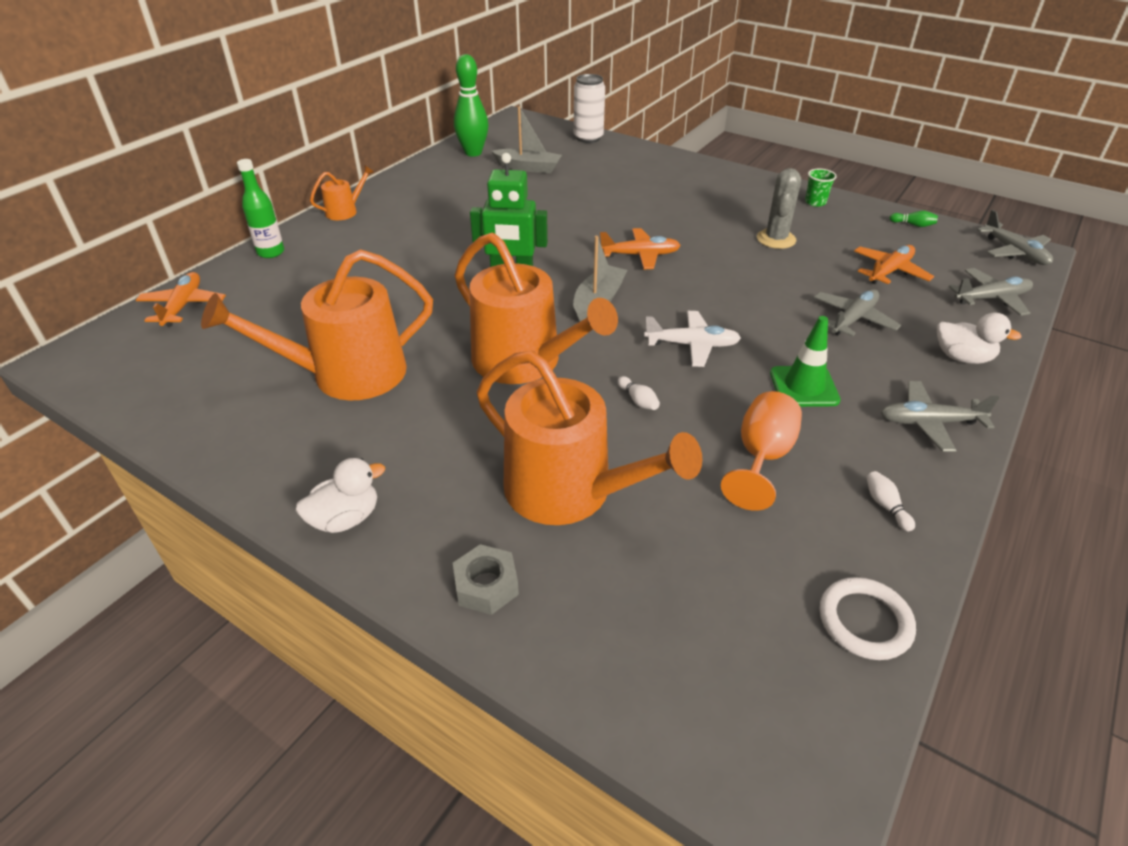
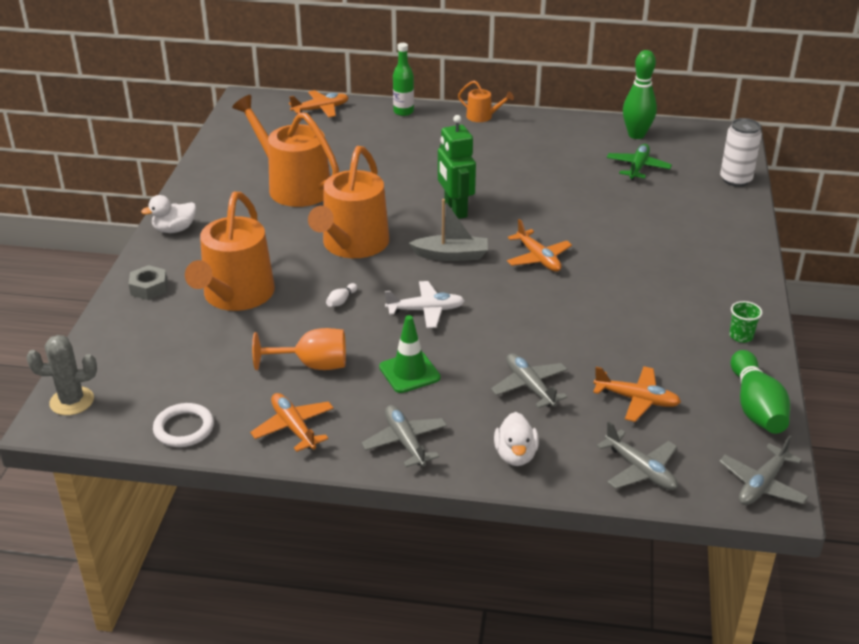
camera: 65 degrees right, 5 degrees down
(345, 518) = (174, 229): white duck -> white duck turned 120 degrees clockwise
(528, 168) = (638, 167): grey boat -> green plane
(692, 345) = (426, 310): white plane -> white plane turned 75 degrees counterclockwise
(776, 239) = (636, 323): grey cactus -> grey cactus (72, 401)
(853, 319) = (529, 386): grey plane -> grey plane turned 135 degrees counterclockwise
(885, 506) = (293, 427): white bowling pin -> orange plane
(913, 225) = (756, 407): green bowling pin -> green bowling pin, size x2.48

